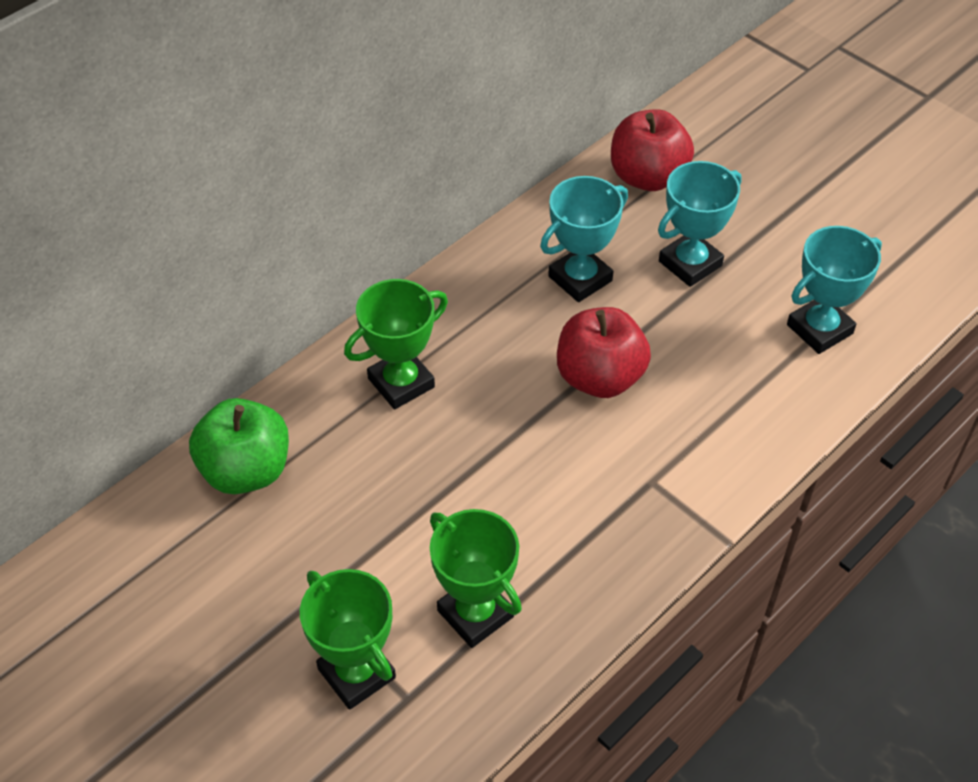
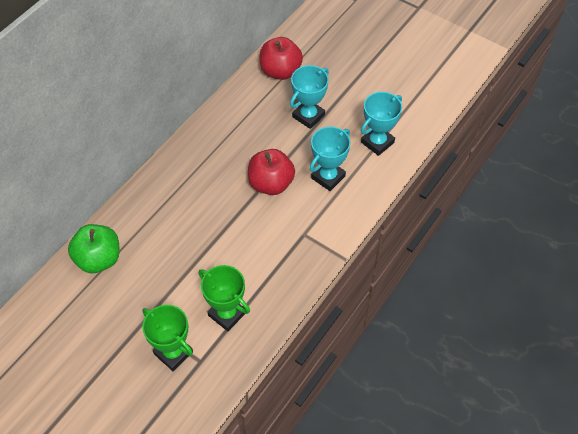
camera: 10 degrees left, 5 degrees up
(401, 383) = (170, 201): green trophy -> none
(580, 278) = (253, 132): turquoise trophy -> turquoise trophy (328, 177)

